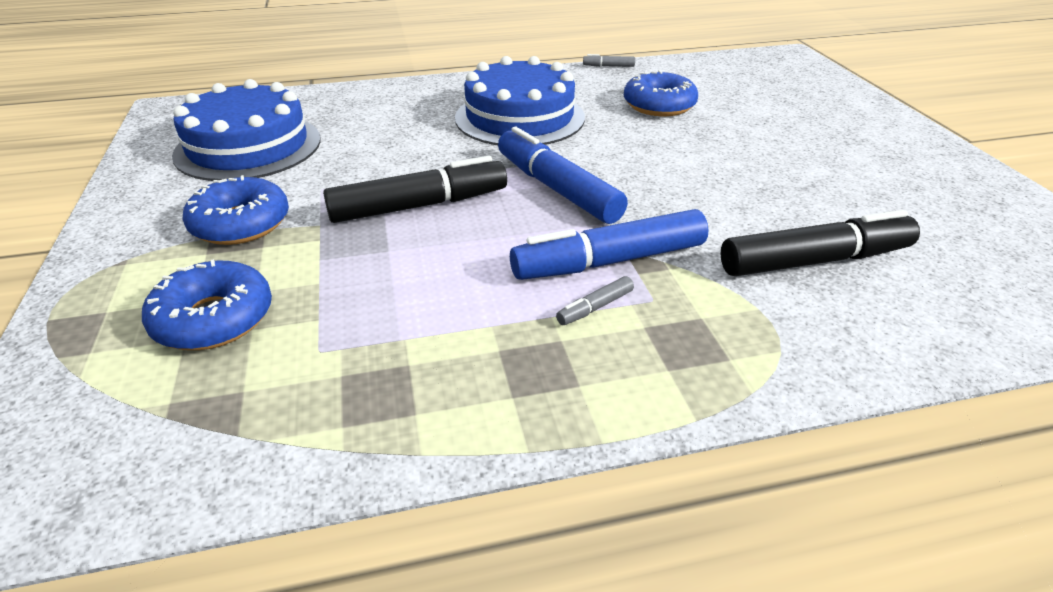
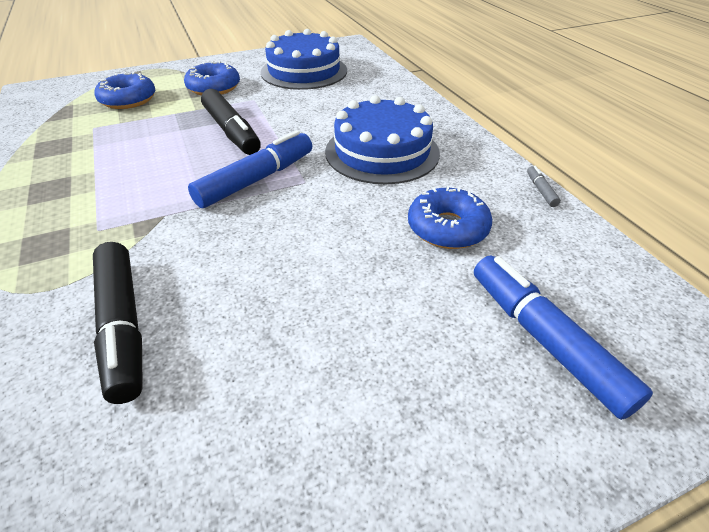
camera: 80 degrees right, 5 degrees up
(595, 307) = (97, 206): grey marker -> none
(609, 261) = (149, 209): blue marker -> blue marker (544, 340)

